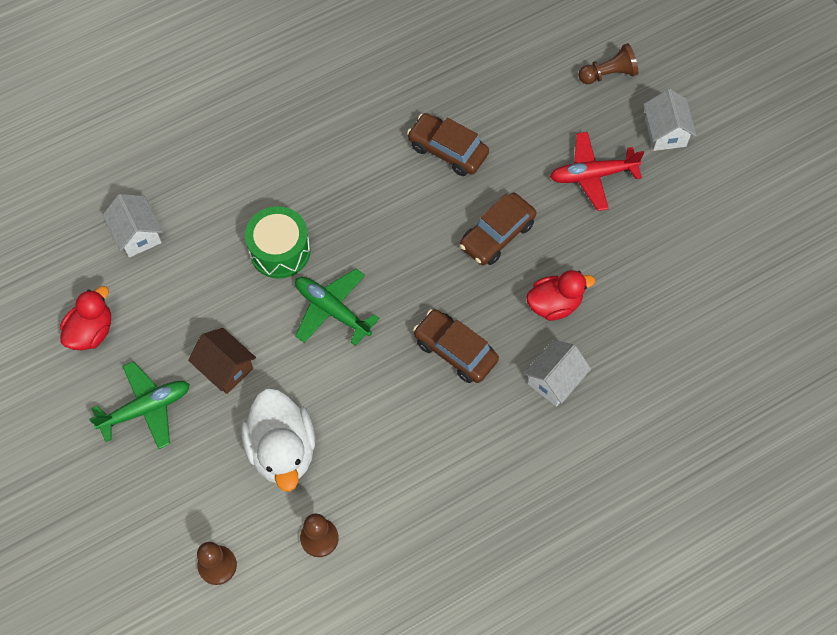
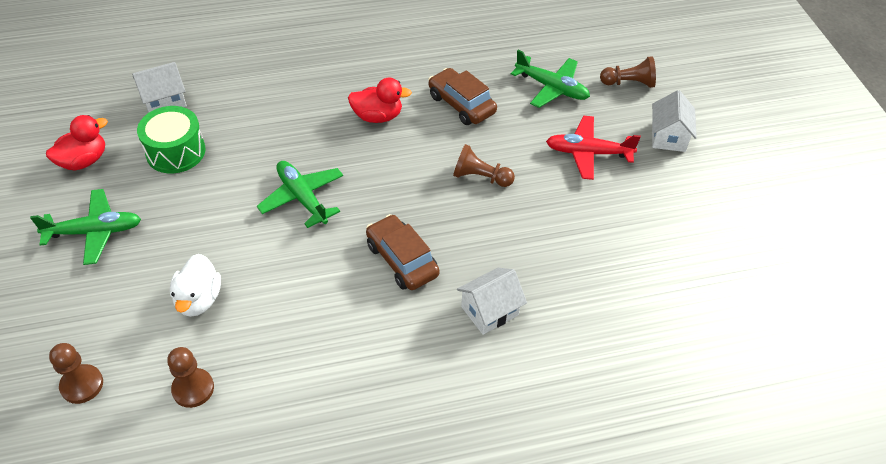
camera: 15 degrees right, 15 degrees down
(137, 234) = (164, 101): white house -> white house turned 75 degrees clockwise
(225, 368) = (183, 218): brown house -> none
(280, 251) = (278, 142): green drum -> green drum (175, 152)
(282, 449) = (198, 299): white duck -> white duck, size x0.66
(497, 235) = (480, 177): brown car -> brown pawn
(532, 102) = (551, 88): none -> green plane
(554, 304) = (514, 246): red duck -> red duck (377, 116)

